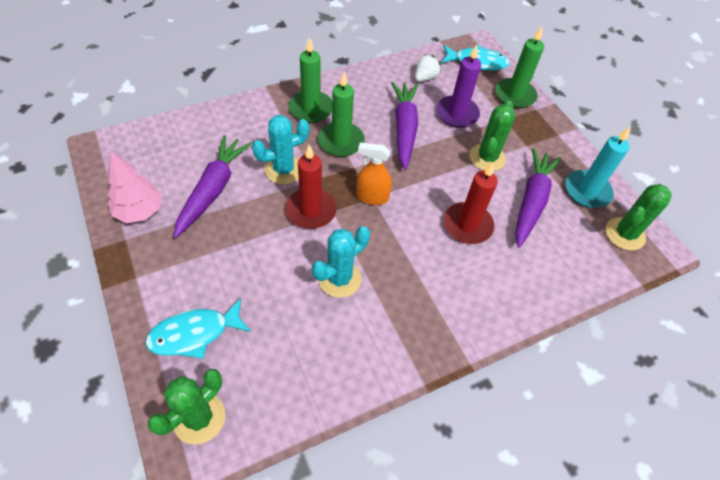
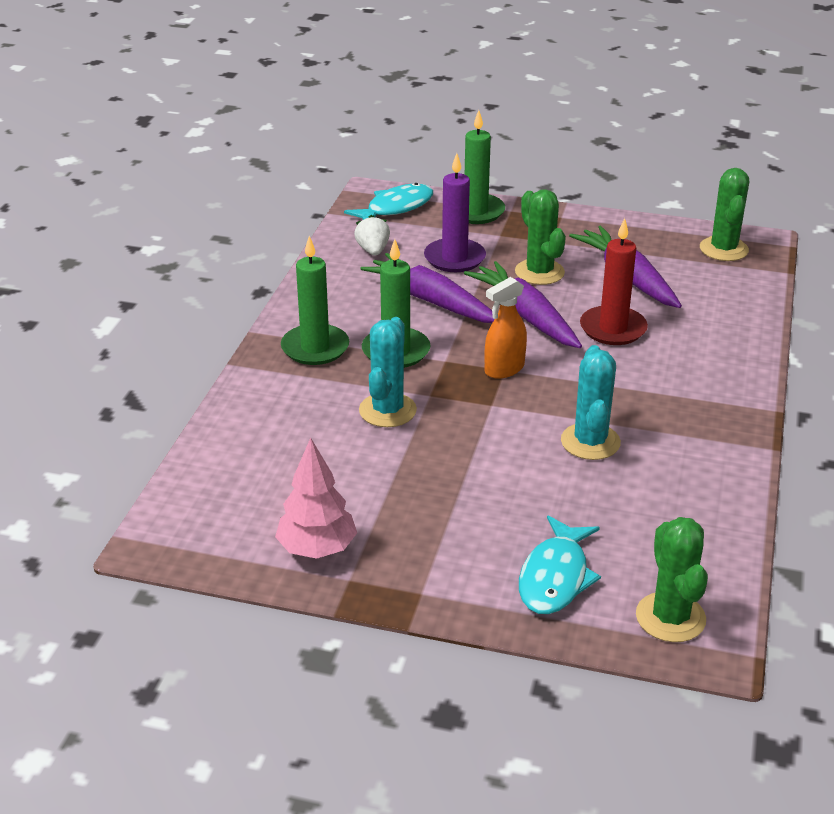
camera: 45 degrees left, 20 degrees down
(213, 190) = (353, 476): purple carrot -> purple carrot (525, 316)
(311, 210) = (473, 418): red candle -> none
(587, 191) = (651, 240): turquoise candle -> none

